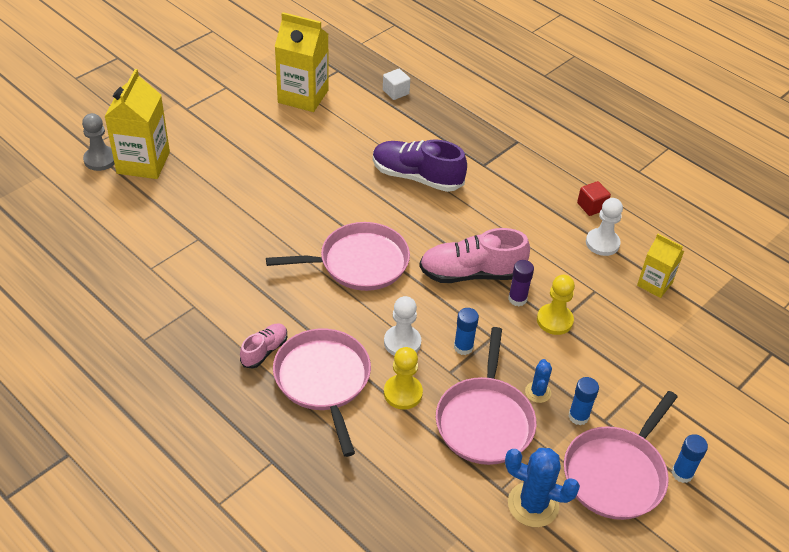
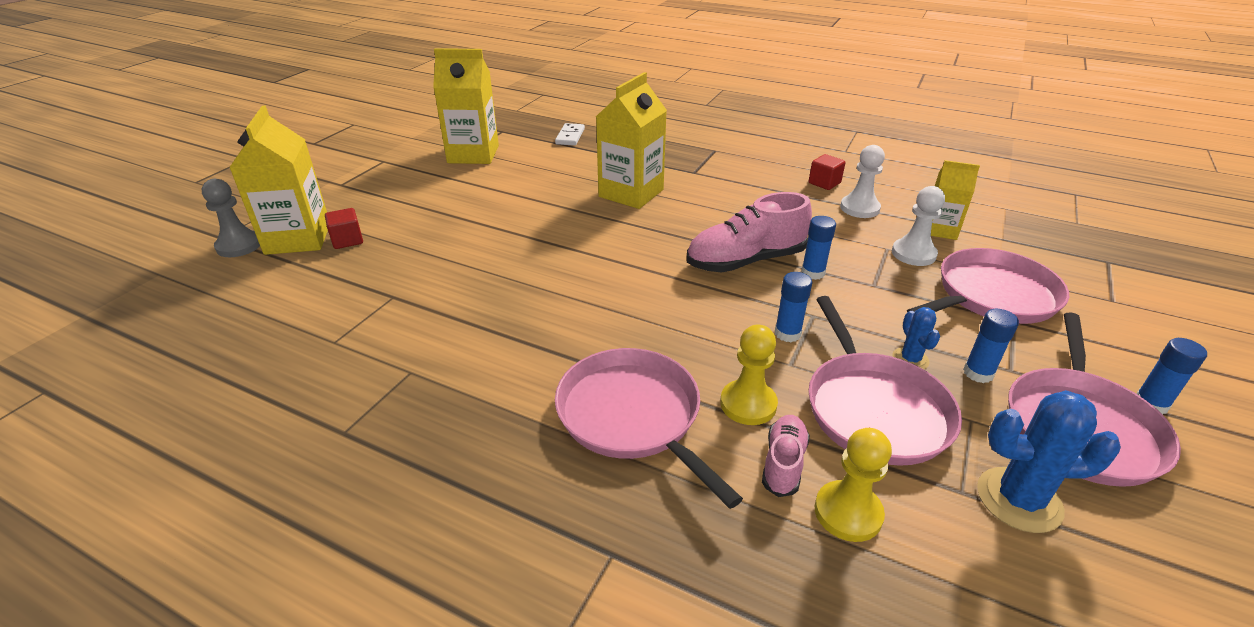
camera: 15 degrees left, 10 degrees down
(178, 174) = (347, 240): none -> red cube
(264, 351) = (533, 401): pink shoe -> pink shoe (783, 463)
(359, 262) = (609, 278): pink pan -> pink pan (992, 296)
(395, 92) = (570, 136): white cube -> white domino
(402, 342) = (710, 346): white pawn -> white pawn (913, 254)
(417, 177) = (631, 193): purple shoe -> yellow carton
(517, 299) = (813, 273): purple glue stick -> blue glue stick
(554, 320) = (868, 283): yellow pawn -> yellow pawn (848, 513)

